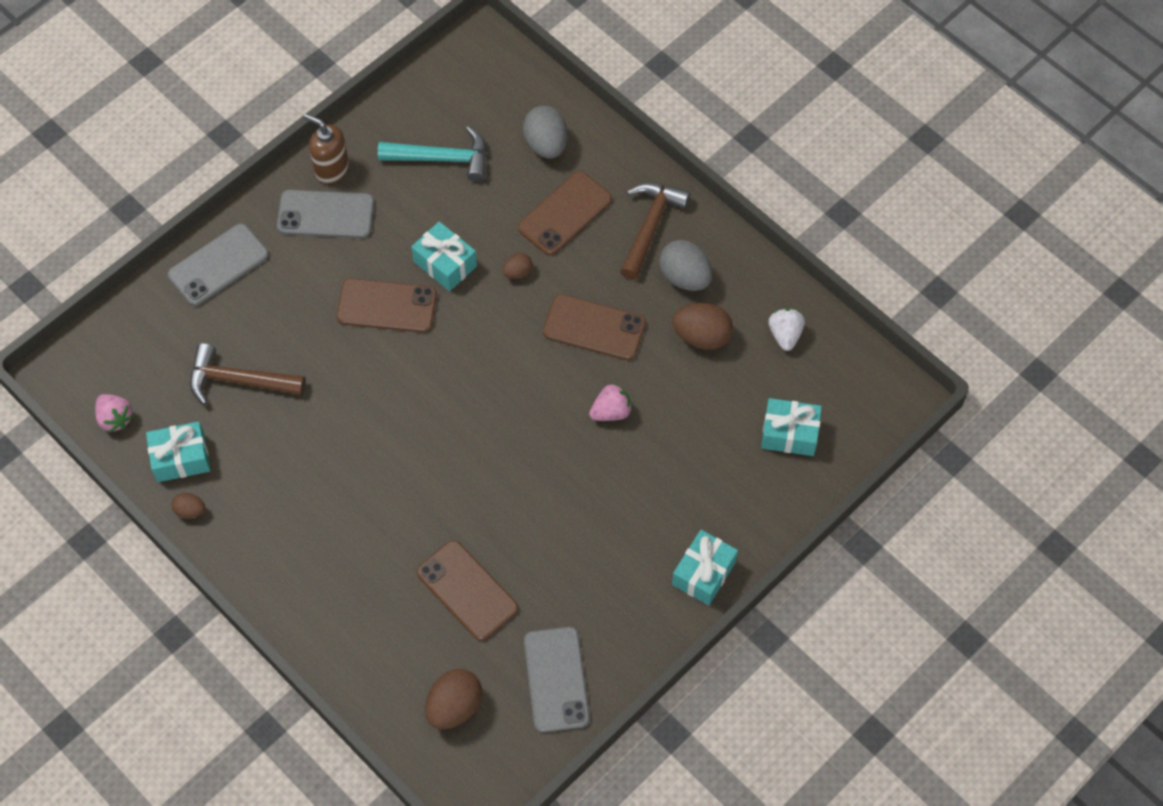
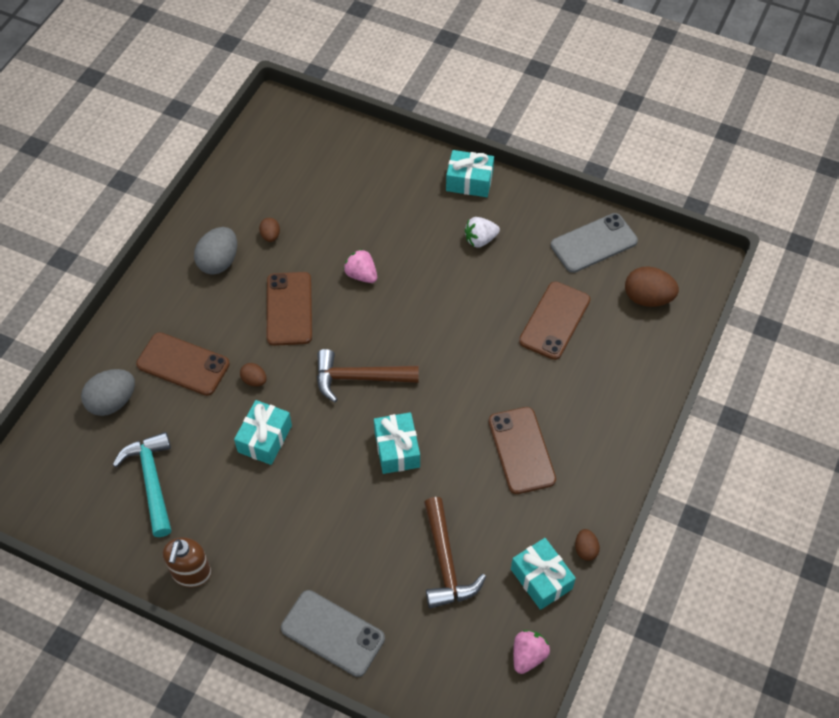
camera: 110 degrees left, 5 degrees down
(325, 215) = (245, 558): grey phone -> none
(387, 306) = (324, 469): brown phone -> brown phone (521, 450)
(650, 226) = (176, 299): brown hammer -> brown hammer (358, 378)
(702, 336) = (270, 236): brown egg -> brown egg, size x0.54
(785, 335) = (249, 185): white strawberry -> white strawberry (480, 240)
(789, 434) = (334, 161): turquoise gift -> turquoise gift (397, 449)

